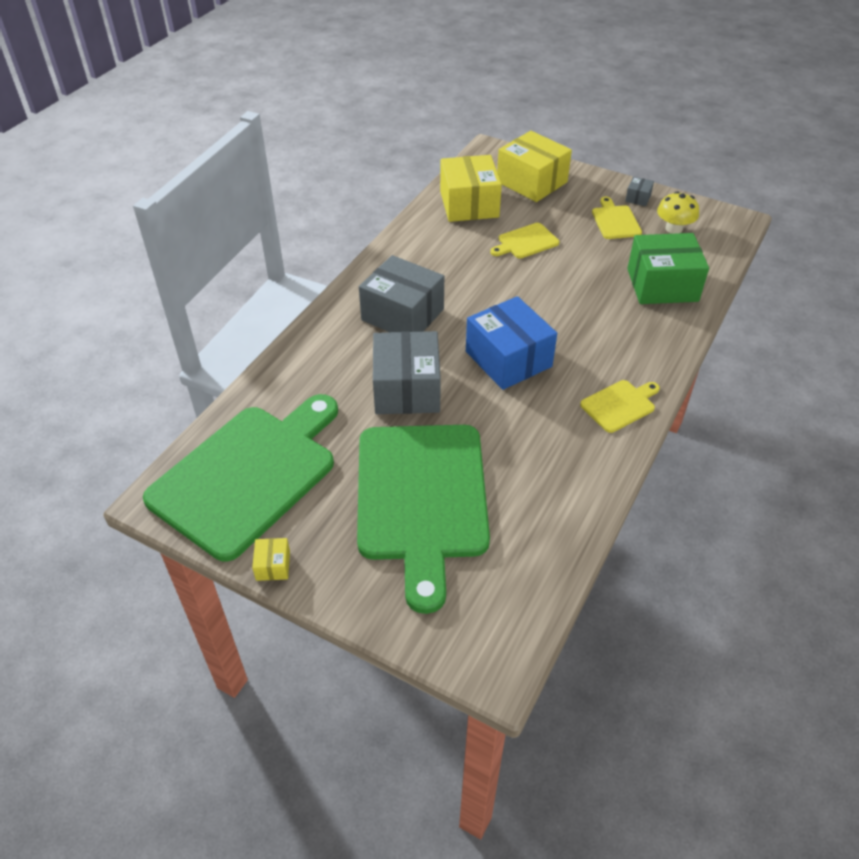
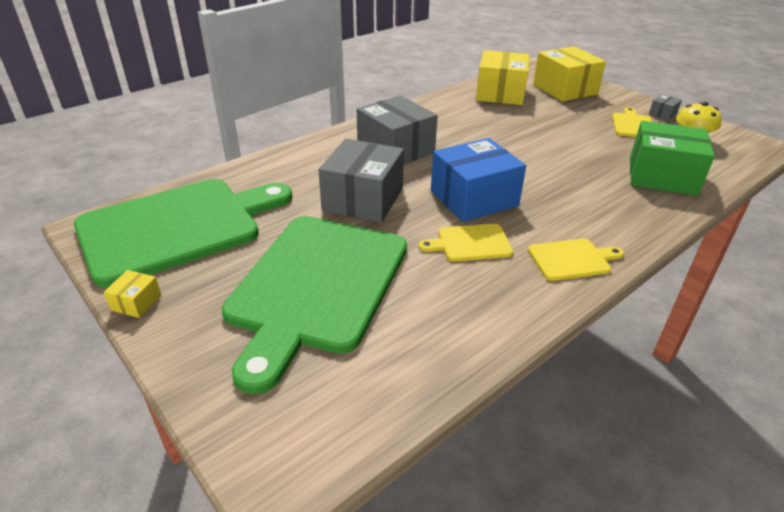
camera: 20 degrees right, 10 degrees down
(508, 359) = (474, 198): blue box -> blue box turned 75 degrees clockwise
(526, 242) = (538, 124): yellow cutting board -> yellow cutting board (470, 243)

